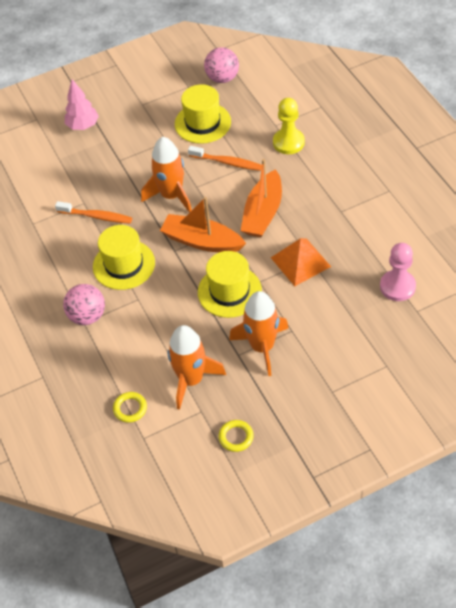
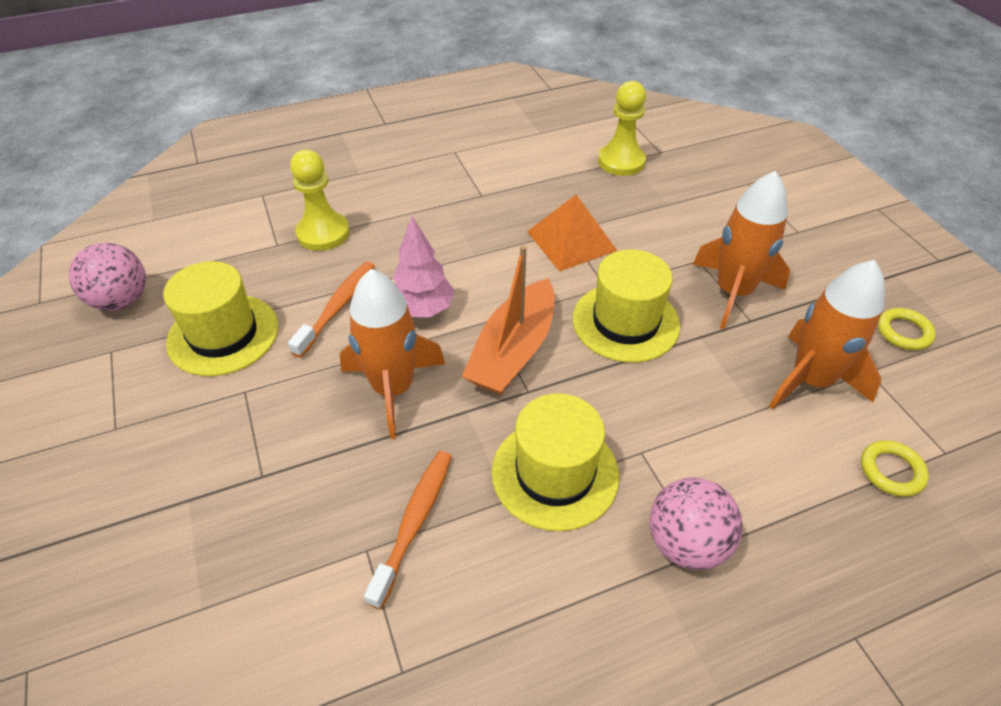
camera: 90 degrees left, 5 degrees down
(83, 126) = (116, 550): pink tree -> pink tree (423, 309)
(263, 213) = (466, 272): orange boat -> none
(397, 286) = (621, 162): pink pawn -> yellow pawn

